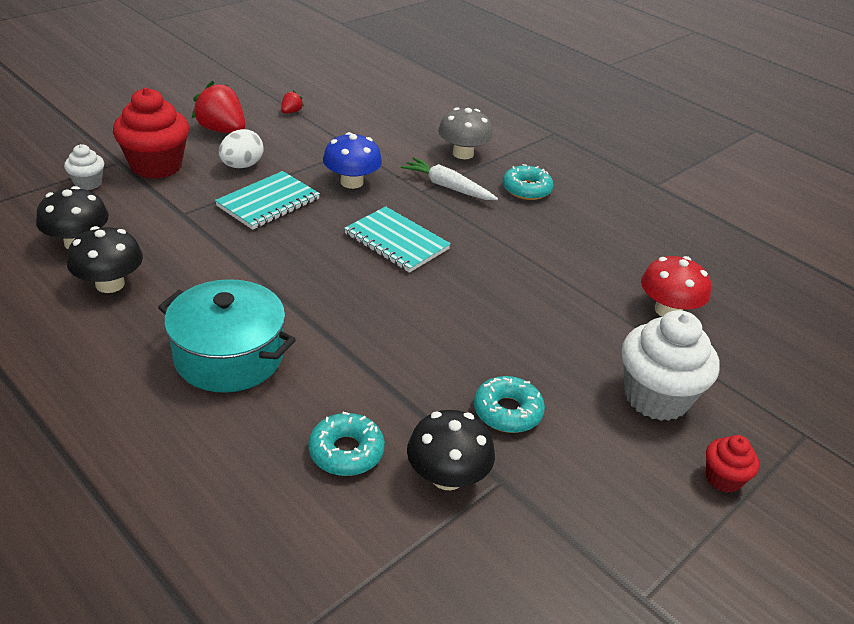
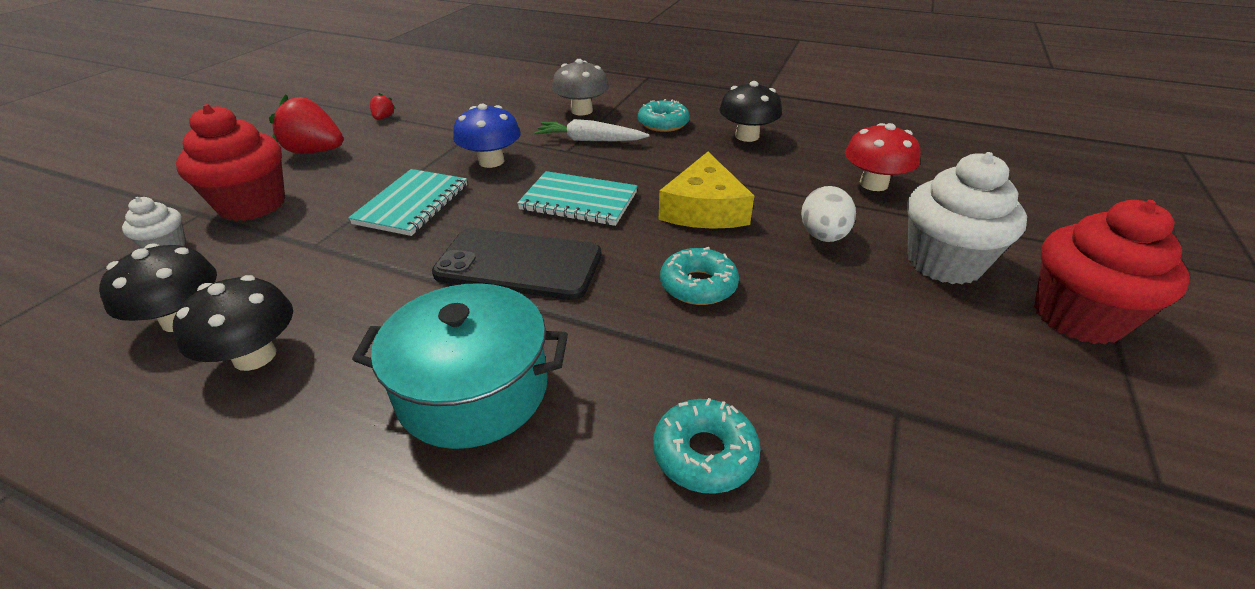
camera: 20 degrees left, 0 degrees up
(242, 166) = (358, 178): white egg -> white egg (823, 236)
(315, 279) = (519, 264): none -> black phone
(447, 476) = (840, 433): black mushroom -> black mushroom (747, 136)
(494, 282) = (704, 209): none -> yellow cheese
(507, 412) = (831, 330): turquoise donut -> turquoise donut (698, 285)
(723, 478) = (1077, 317): red cupcake -> red cupcake, size x1.99

